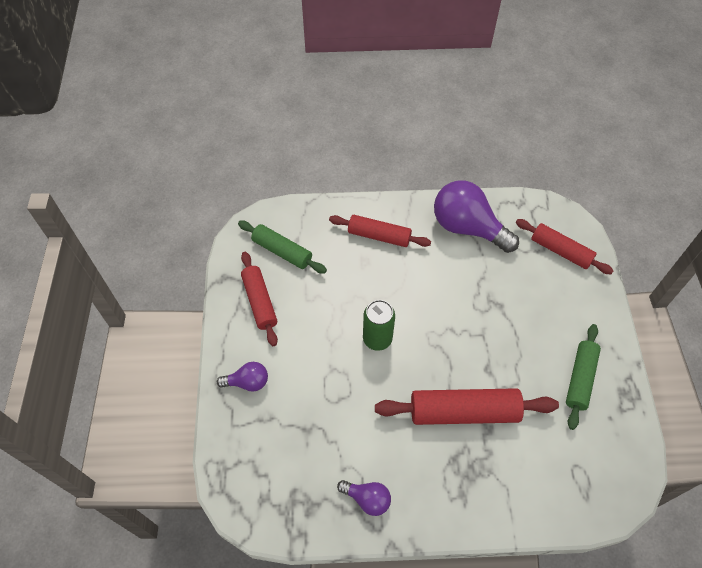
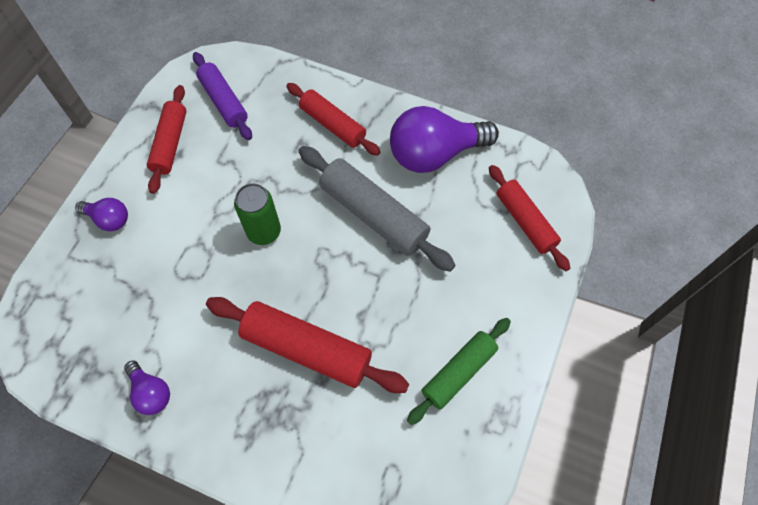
camera: 25 degrees right, 5 degrees up
(282, 251) = (223, 101): green rolling pin -> purple rolling pin
(451, 291) = (373, 215): none -> grey rolling pin
(467, 227) = (434, 153): purple light bulb -> purple light bulb turned 75 degrees counterclockwise

